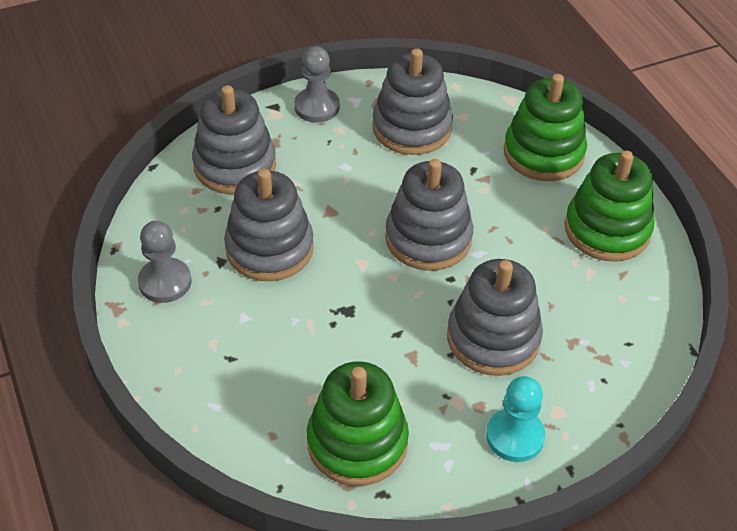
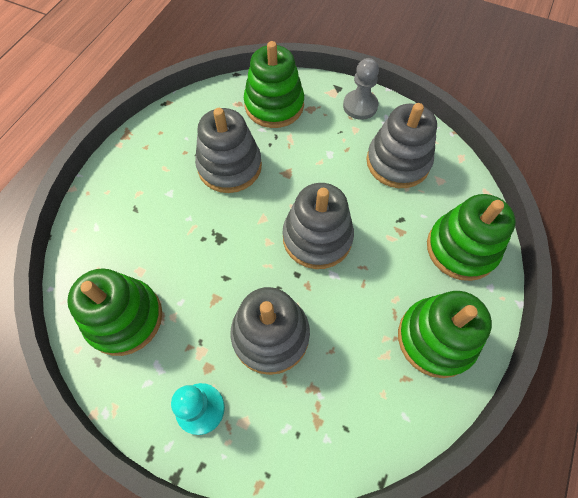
camera: 50 degrees right, 15 degrees up
(165, 282) = (161, 140): grey pawn -> none
(235, 165) = (274, 105): grey stacking toy -> green stacking toy

